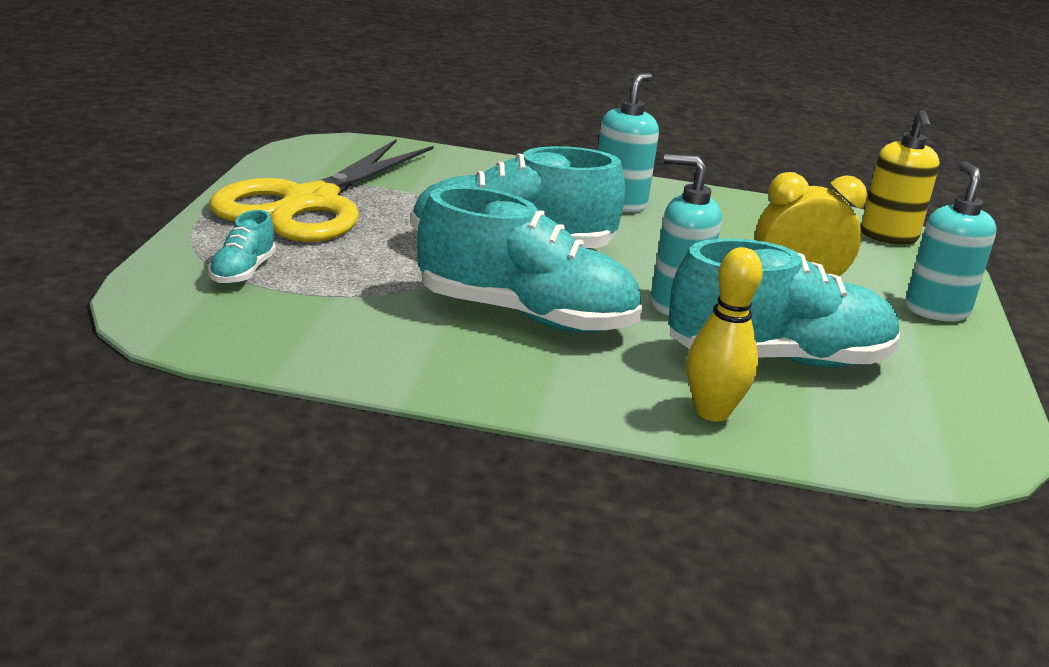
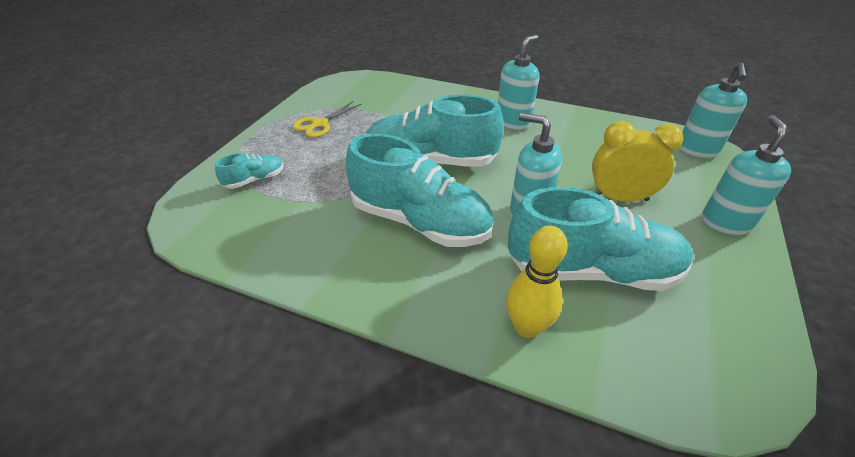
camera: 15 degrees right, 15 degrees up
(242, 272) = (255, 180): turquoise shoe -> turquoise shoe turned 150 degrees counterclockwise
(309, 203) = (319, 124): yellow scissors -> yellow scissors, size x0.44
(888, 236) = (697, 150): yellow soap dispenser -> turquoise soap dispenser

